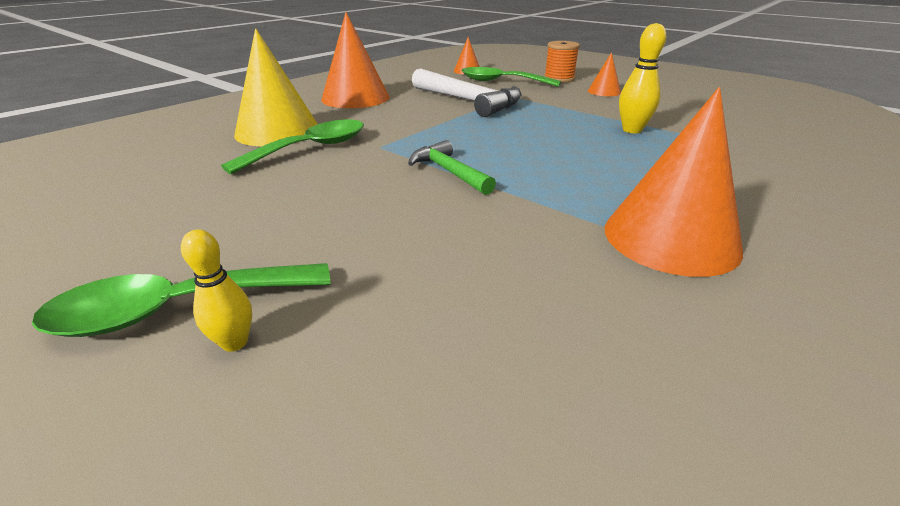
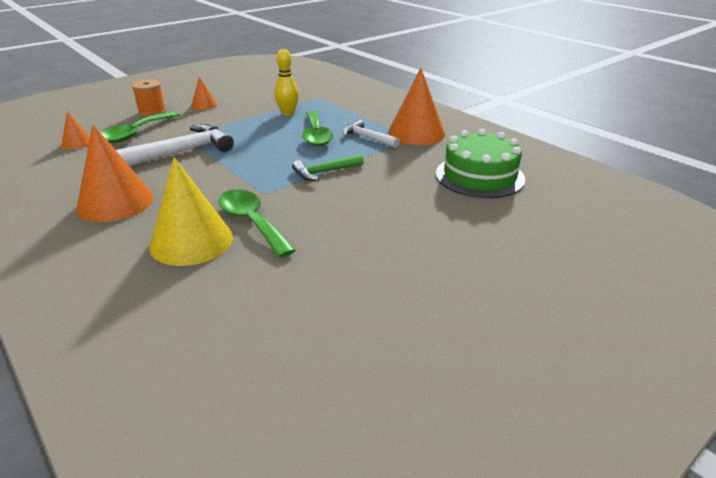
camera: 80 degrees left, 0 degrees up
(176, 309) = (461, 250): green spoon -> green spoon (316, 135)
(235, 342) = (485, 231): yellow bowling pin -> none
(496, 336) = (479, 176): none -> green cake
(597, 191) = (367, 138): none -> white hammer

